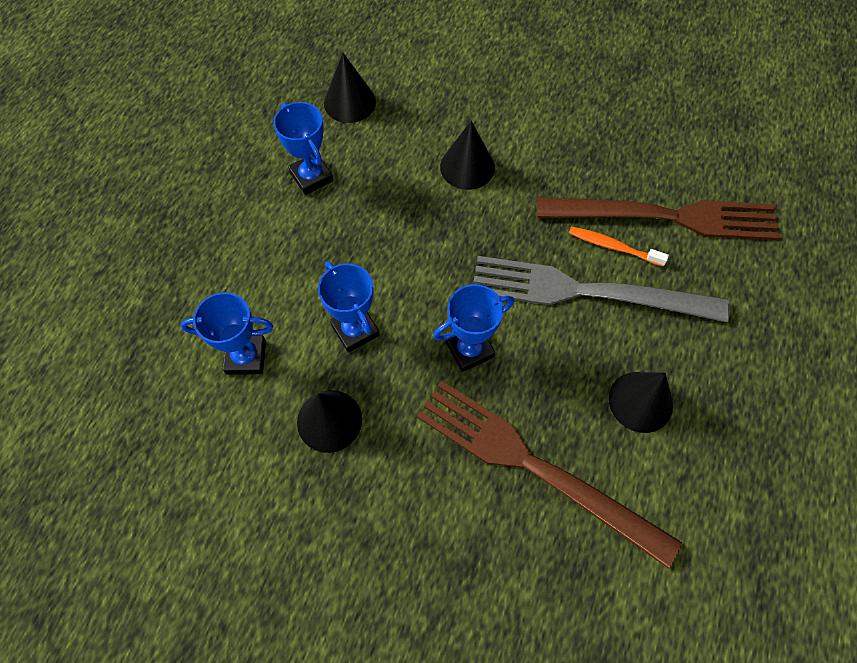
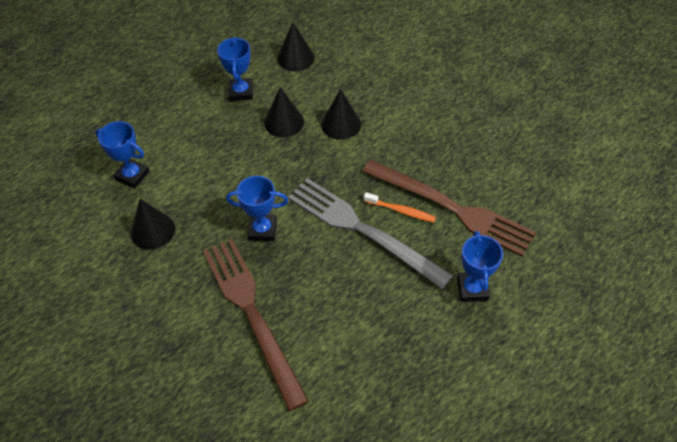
camera: 30 degrees right, 10 degrees down
(355, 330) = (203, 188): blue trophy -> blue trophy (472, 289)
(613, 246) = (401, 211): orange toothbrush -> orange toothbrush turned 150 degrees clockwise
(640, 401) = (347, 309): black cone -> black cone (284, 122)

